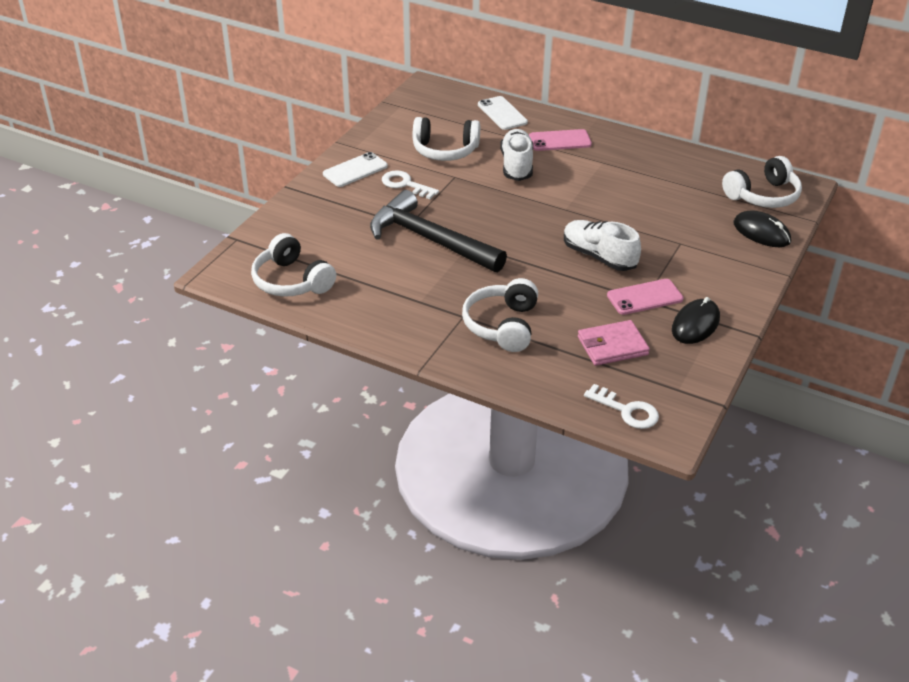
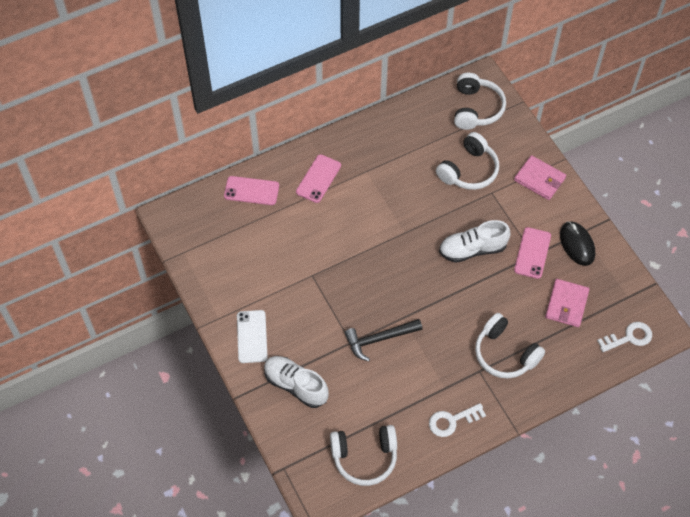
camera: 55 degrees left, 20 degrees up
(405, 184) = (298, 314): white key -> white key (452, 421)
(430, 239) = (379, 339): black hammer -> black hammer, size x0.61
(445, 150) = (272, 260): white headphones -> white headphones (469, 170)
(502, 113) = (251, 191): white phone -> pink phone
(516, 166) = (329, 227): white shoe -> white shoe (296, 385)
(739, 267) = (539, 179): none -> pink wallet
(761, 232) = (513, 140): black mouse -> none

